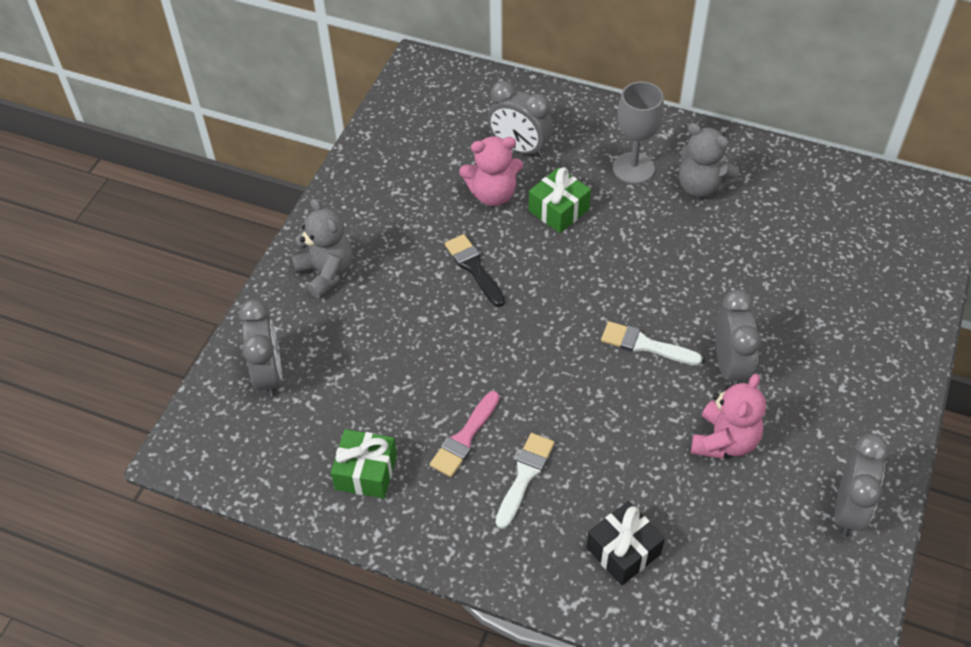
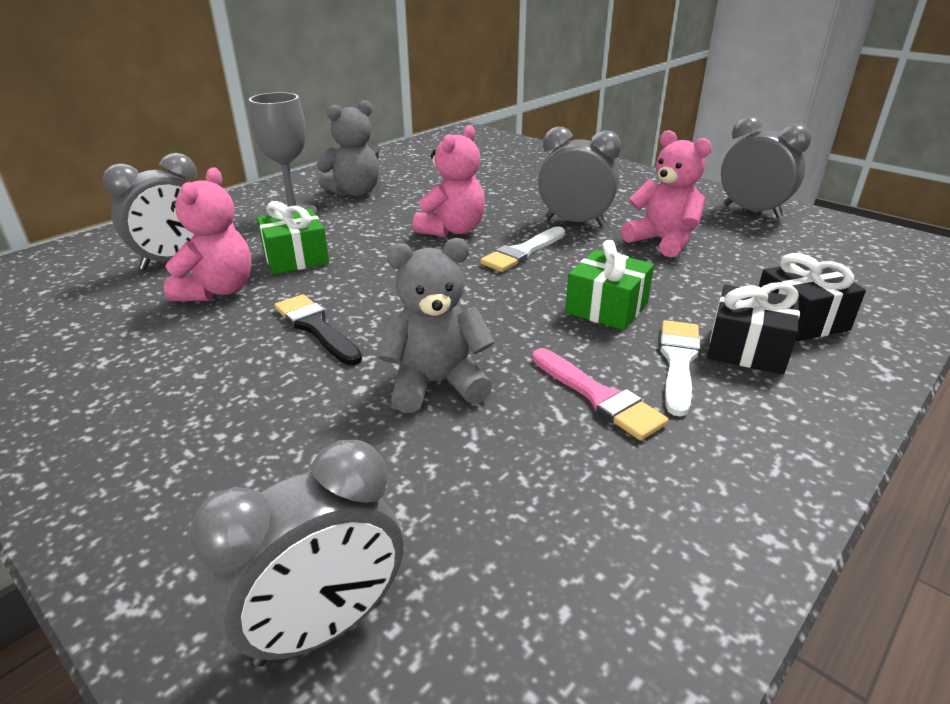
camera: 70 degrees left, 20 degrees down
(269, 375) = (323, 627): grey clock -> grey clock turned 135 degrees clockwise
(326, 273) = (163, 473): grey teddy bear -> grey teddy bear (436, 383)
(366, 472) = (631, 522): green gift -> green gift (606, 308)
(474, 268) = (316, 328): black brush -> black brush turned 60 degrees clockwise
(525, 476) = (678, 361): white brush -> white brush turned 60 degrees clockwise
(561, 516) = (747, 348): none -> black gift
(661, 284) = (452, 230): none -> pink teddy bear

